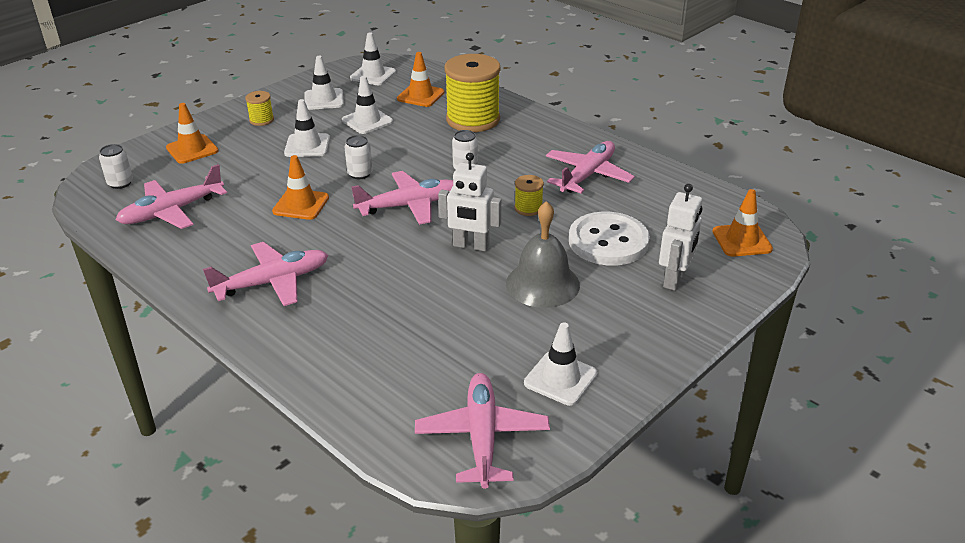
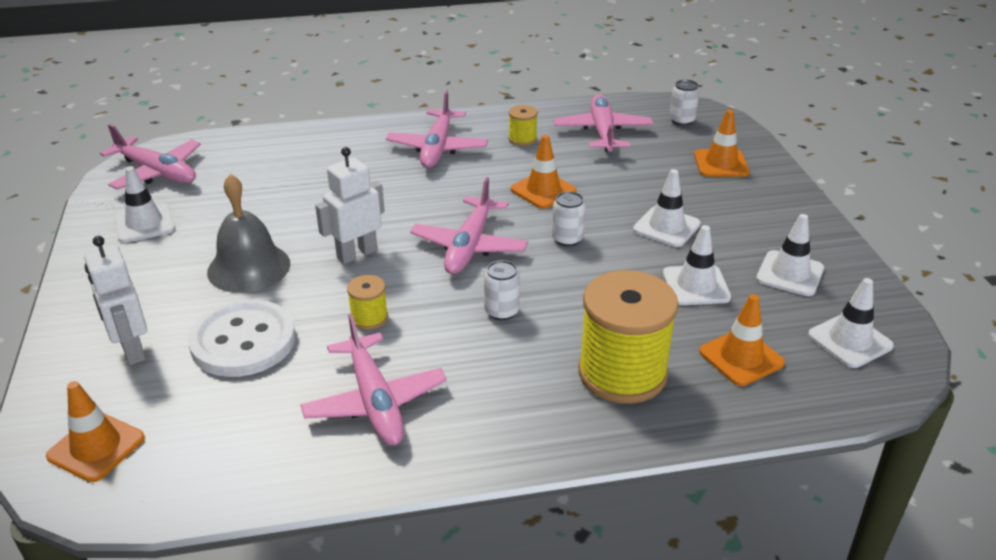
camera: 125 degrees right, 0 degrees up
(261, 120) = (761, 217): yellow spool -> yellow spool (522, 139)

